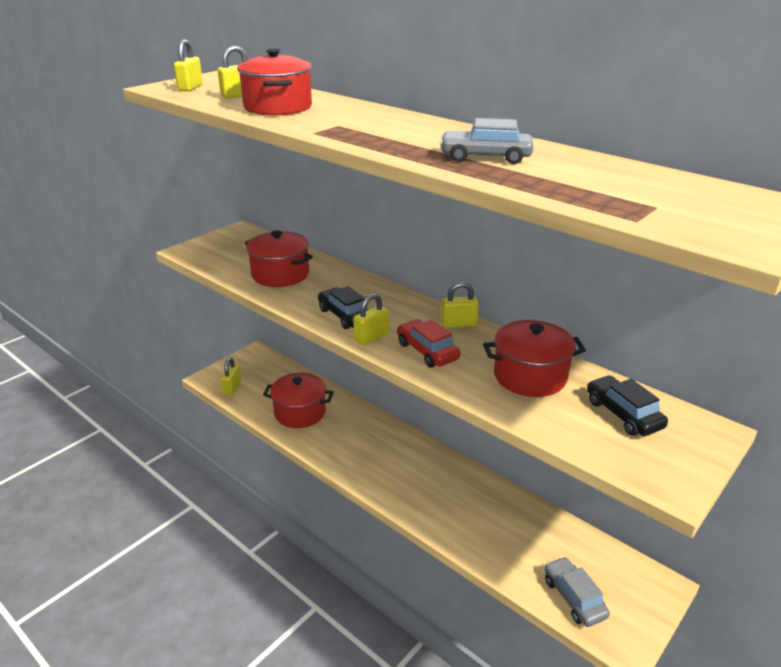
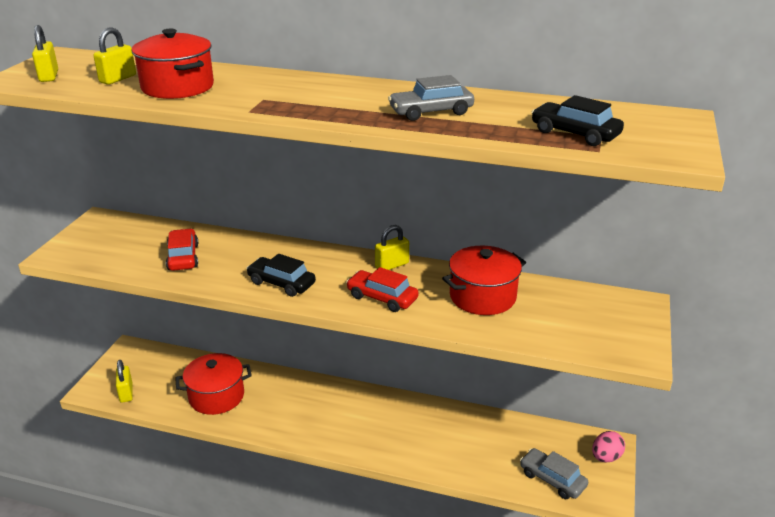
camera: 25 degrees left, 0 degrees up
(280, 274) = (183, 257): red pot -> red car
(371, 337) = (322, 298): yellow padlock -> none
(623, 414) = (572, 308): black car -> black car (575, 133)
(649, 596) = (606, 457): none -> pink egg

